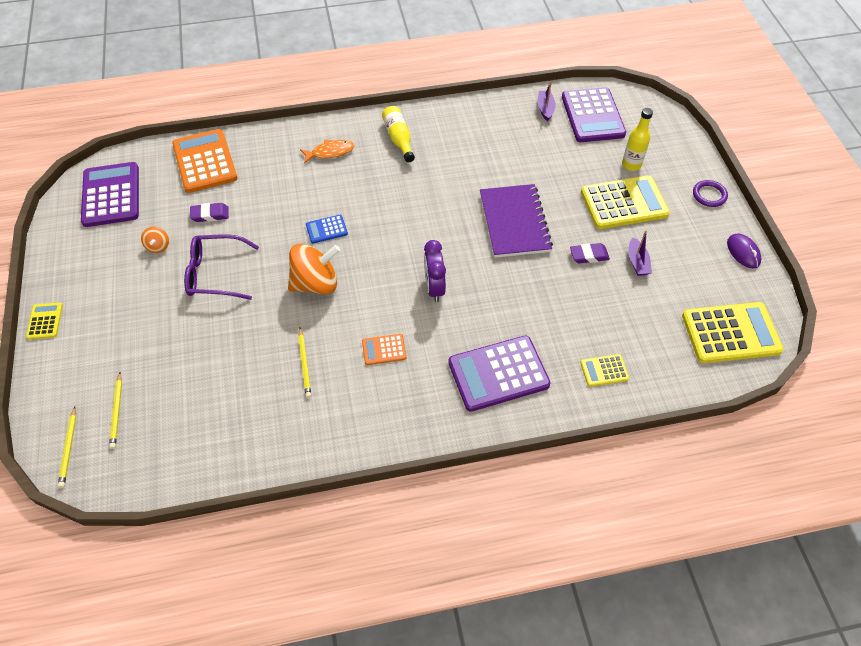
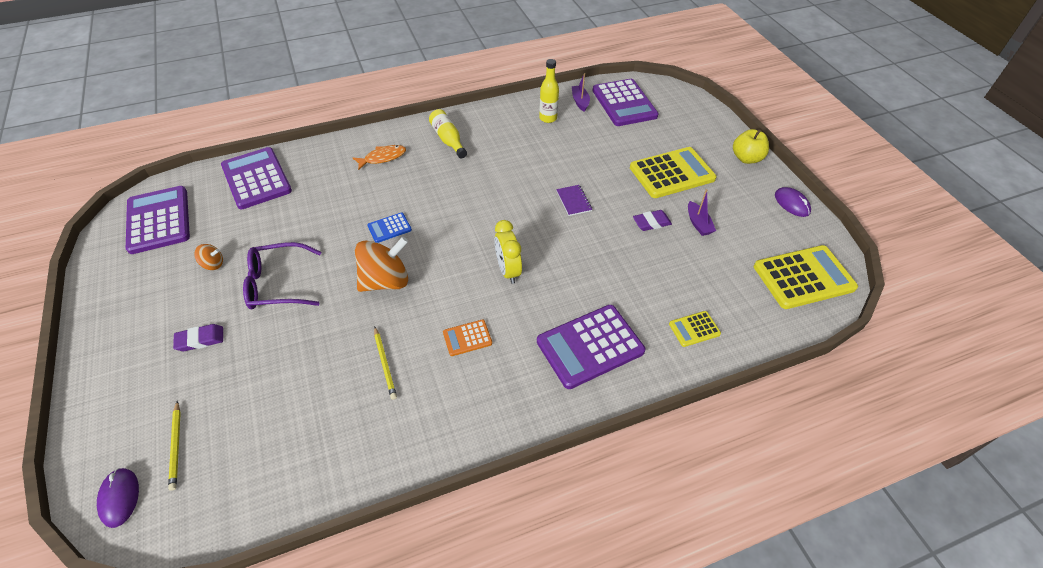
camera: 10 degrees left, 5 degrees down
(45, 321) = (87, 357): yellow calculator -> none
(69, 448) = (119, 498): yellow pencil -> purple mouse
(158, 246) = (213, 264): orange spinning top -> orange spinning top turned 75 degrees counterclockwise
(204, 161) = (256, 179): orange calculator -> purple calculator
(210, 214) = (266, 227): purple eraser -> purple eraser (200, 340)
(434, 288) = (508, 270): purple clock -> yellow clock
(514, 222) = (574, 201): purple notebook -> purple notebook, size x0.45
(631, 165) = (669, 140): yellow bottle -> yellow bottle (548, 118)
(709, 195) = (746, 158): purple ring -> yellow apple

